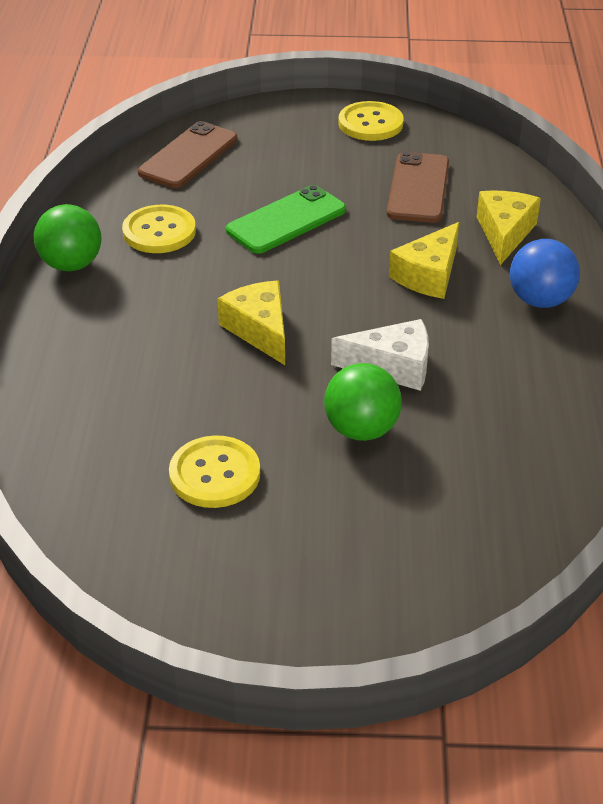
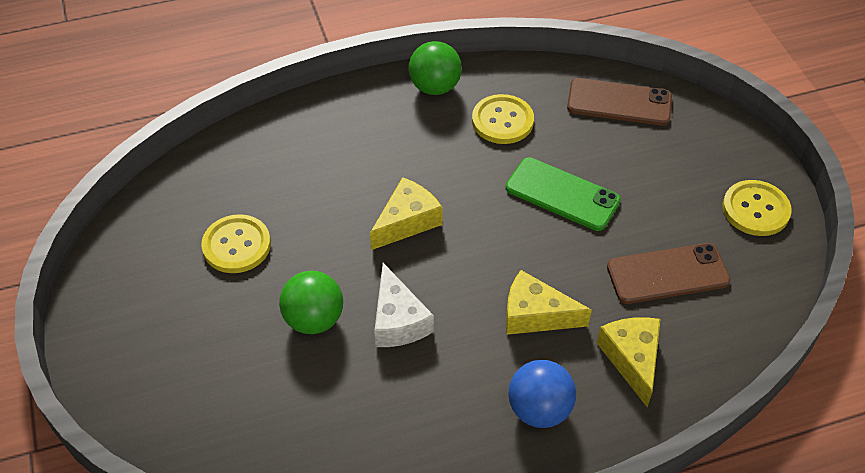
camera: 70 degrees right, 10 degrees up
(504, 233) = (632, 359): yellow cheese -> yellow cheese turned 90 degrees counterclockwise

